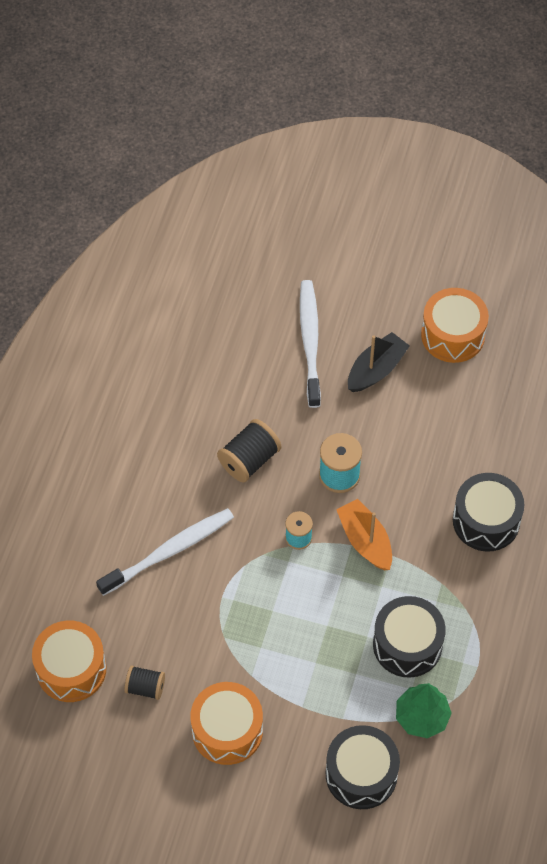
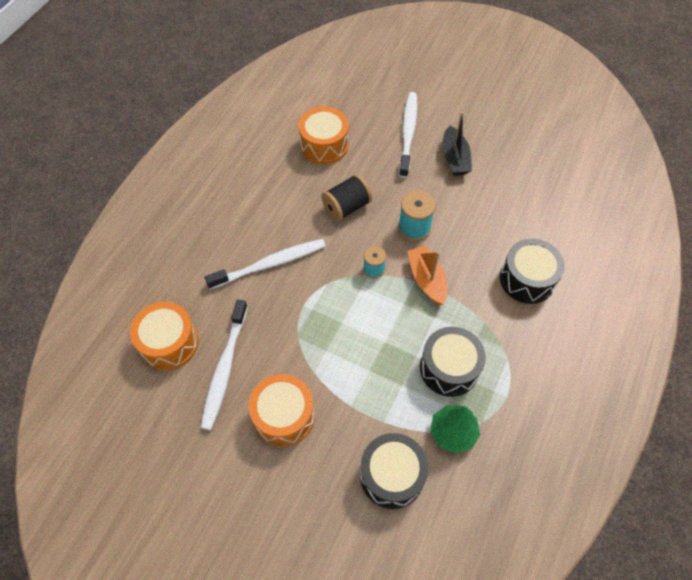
camera: 10 degrees right, 0 degrees up
(145, 687) = (225, 368): black spool -> white toothbrush
(376, 369) = (454, 158): black boat -> black boat turned 120 degrees clockwise
(453, 335) = (516, 143): orange drum -> orange drum (324, 145)

